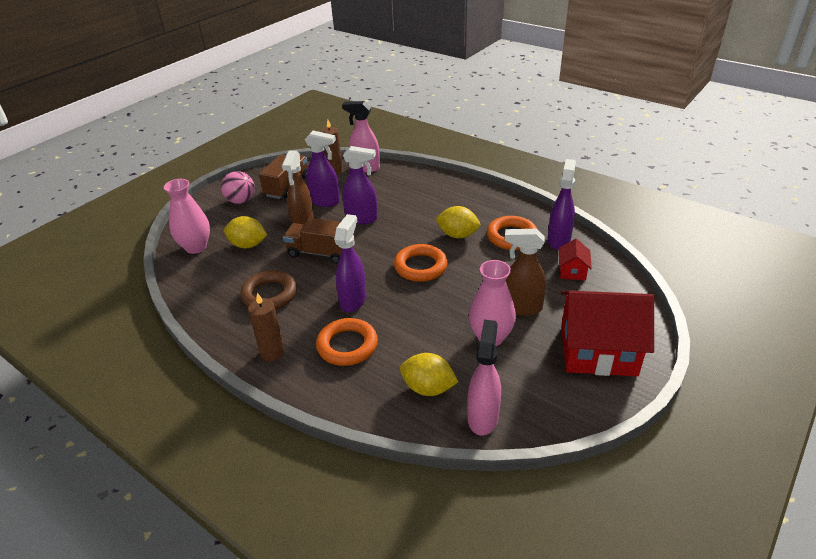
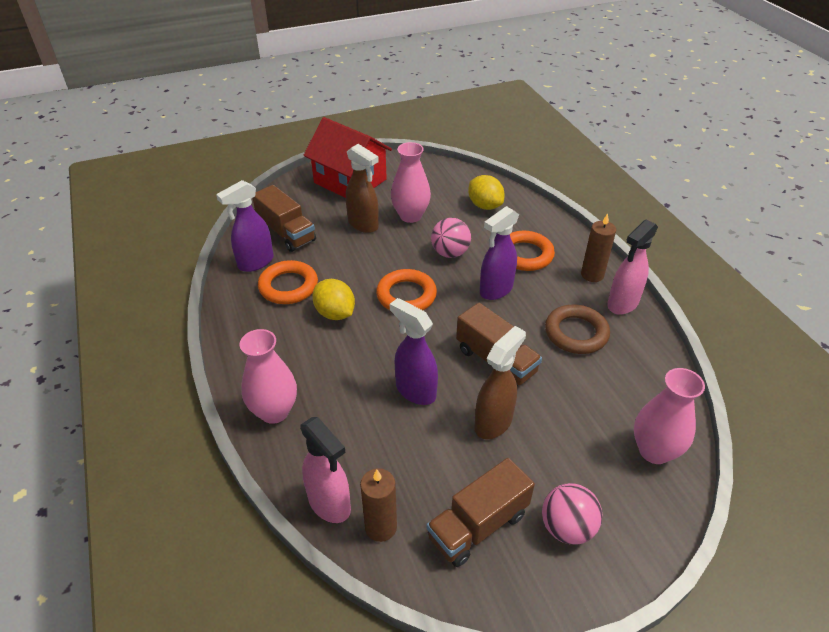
camera: 150 degrees left, 5 degrees up
(248, 245) = (581, 419): yellow lemon -> none
(325, 201) = (440, 451): purple spray bottle -> none
(417, 316) = (450, 253): none -> pink ball
(432, 182) = (274, 411): none -> pink vase
(483, 417) = (464, 180): pink spray bottle -> pink spray bottle (622, 304)
(572, 271) = (286, 233): red house -> brown truck

